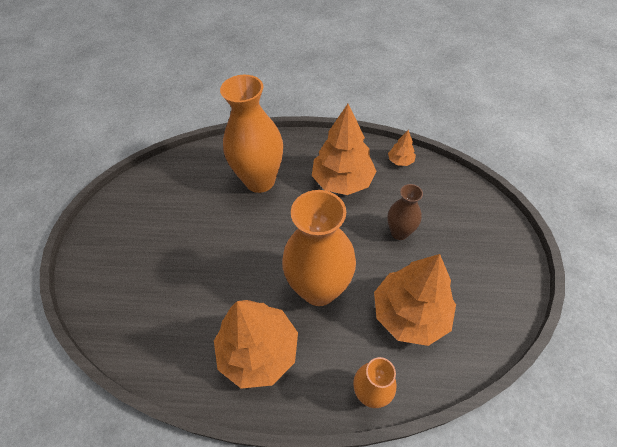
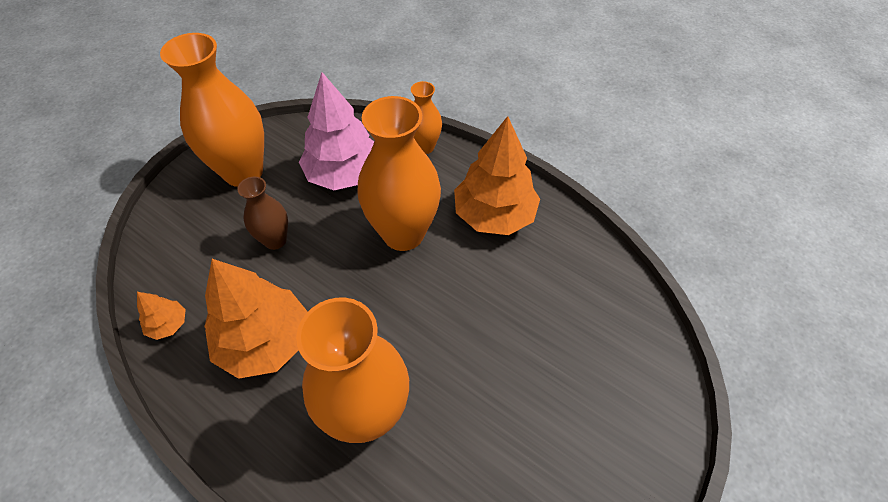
camera: 150 degrees left, 0 degrees up
(409, 313) = (344, 174): orange tree -> pink tree
(482, 266) = (243, 172): none -> orange vase

